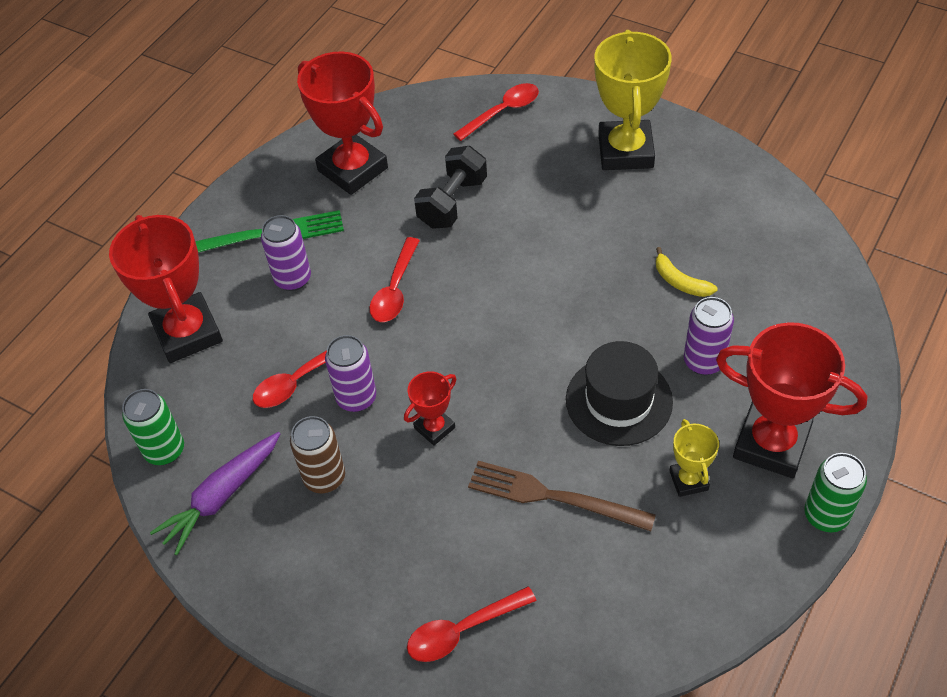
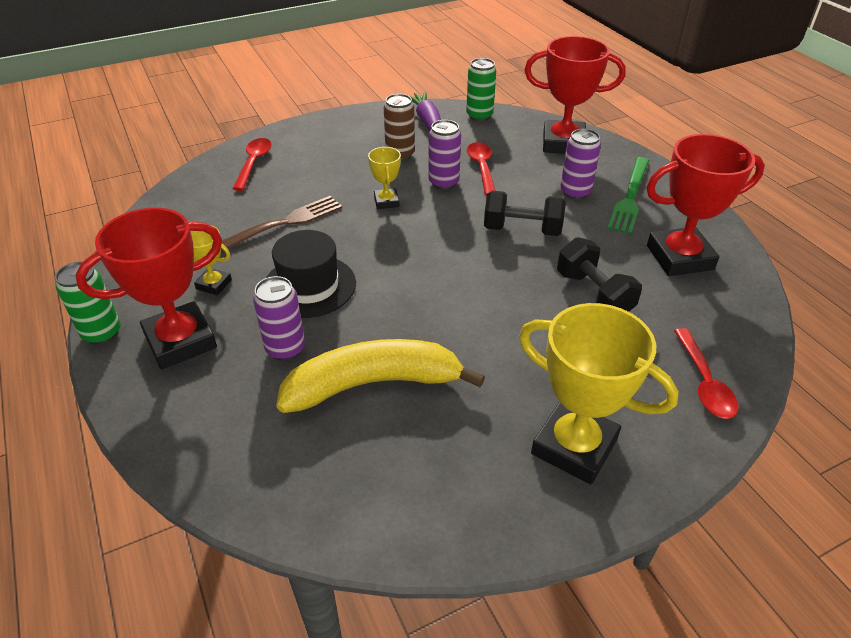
camera: 120 degrees right, 10 degrees down
(395, 289) = (522, 230): red spoon -> black dumbbell
(434, 428) = (386, 202): red trophy -> yellow trophy
(680, 281) = (373, 384): yellow banana -> yellow banana, size x2.36

